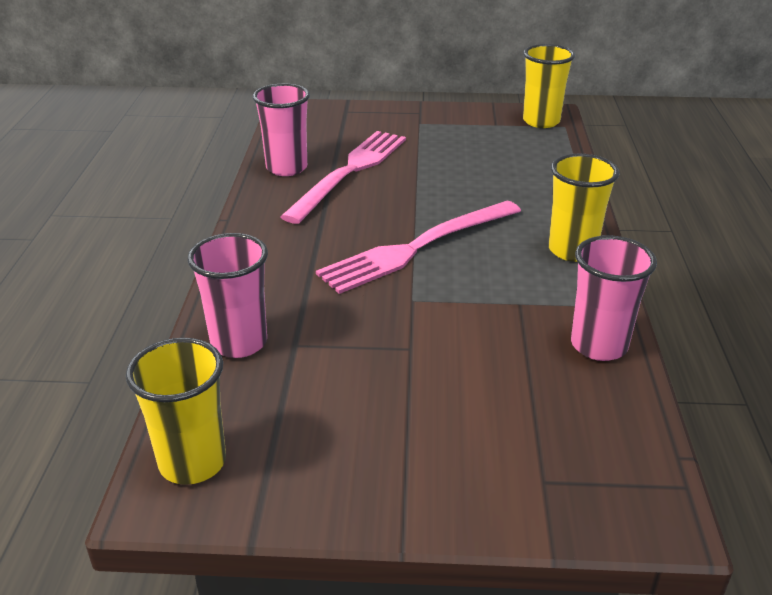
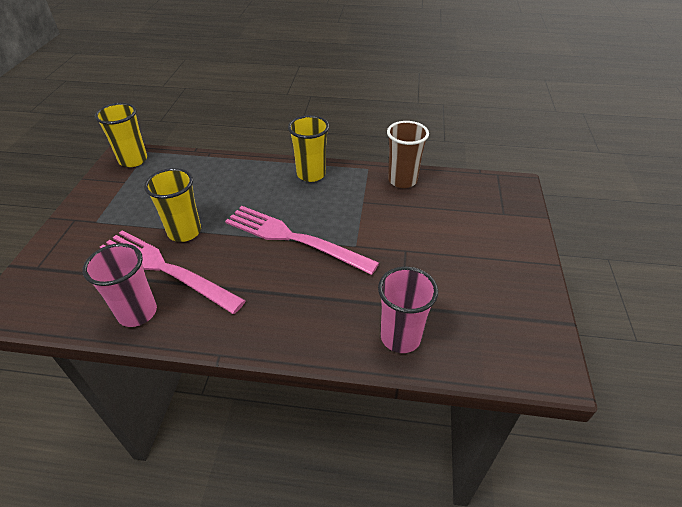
camera: 85 degrees left, 10 degrees up
(192, 462) = (521, 356): yellow cup -> yellow cup (184, 232)
(417, 247) = (294, 238): pink fork -> pink fork turned 150 degrees clockwise
(599, 345) = (402, 180): pink cup -> brown cup

